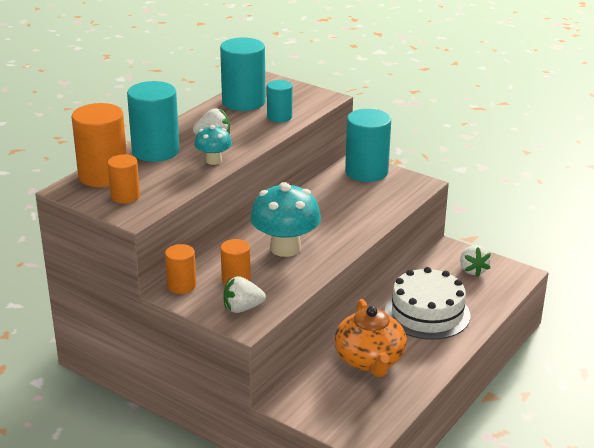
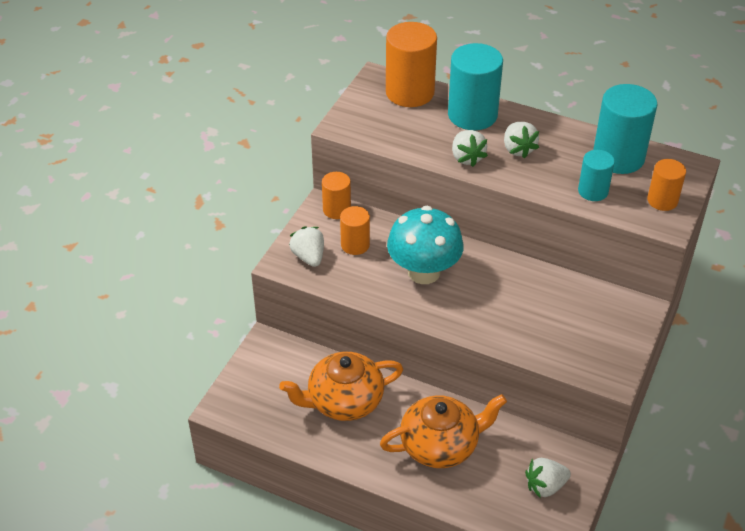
camera: 80 degrees right, 15 degrees up
(125, 196) = (374, 114): orange cylinder -> orange cylinder (662, 200)
(213, 160) = (467, 158): turquoise mushroom -> white strawberry
(366, 172) = (620, 321): turquoise cylinder -> none
(427, 313) = (440, 445): white cake -> orange teapot

